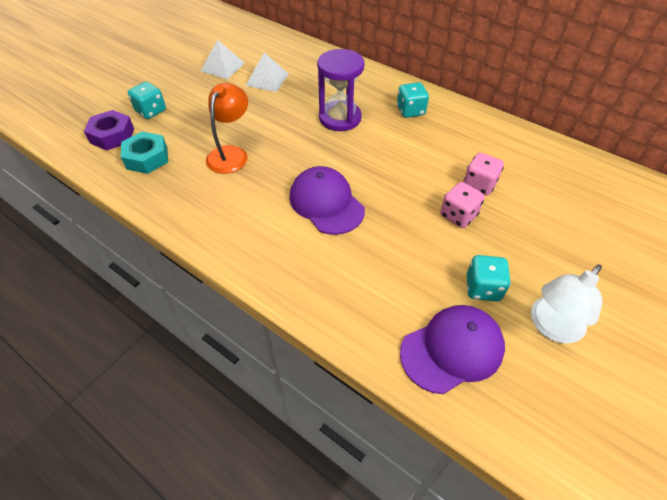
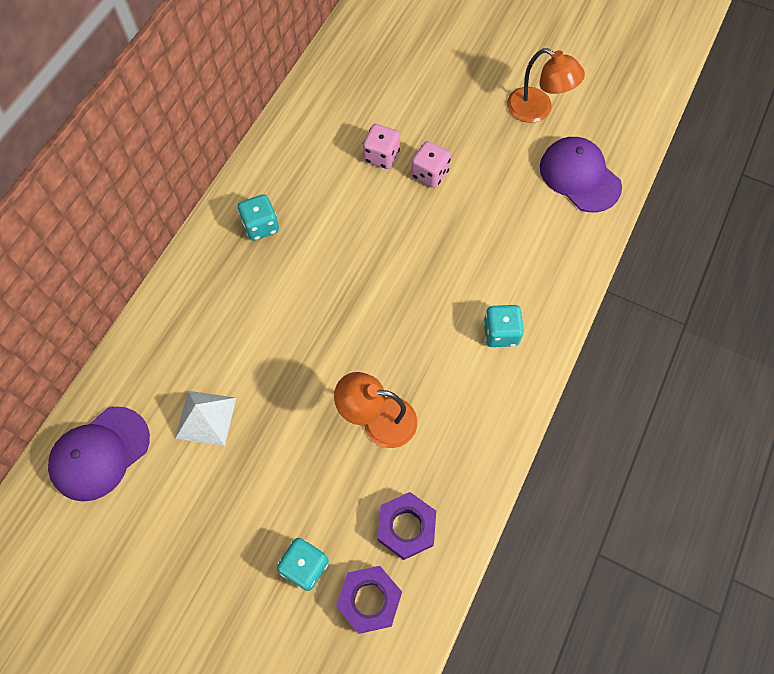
camera: 100 degrees left, 15 degrees up
(147, 158) = (406, 527): turquoise nut -> purple nut
(223, 67) = (175, 496): white pyramid -> none
(326, 203) = (439, 295): purple cap -> purple cap (100, 453)
(340, 118) = (286, 304): purple hourglass -> none
(483, 288) = (512, 155): turquoise dice -> turquoise dice (500, 333)
(551, 327) = (537, 110): white lamp -> orange lamp

